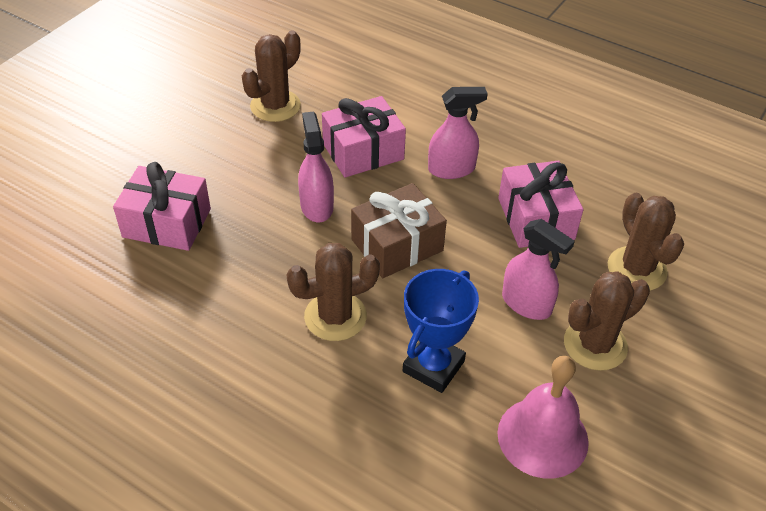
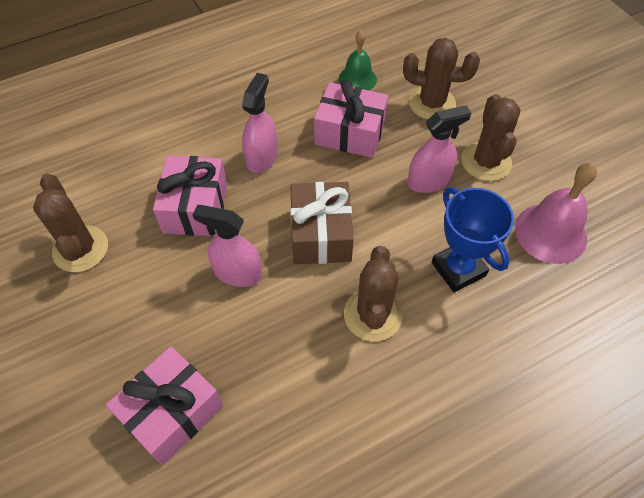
camera: 60 degrees left, 10 degrees up
(613, 197) = (357, 79): none -> green bell

